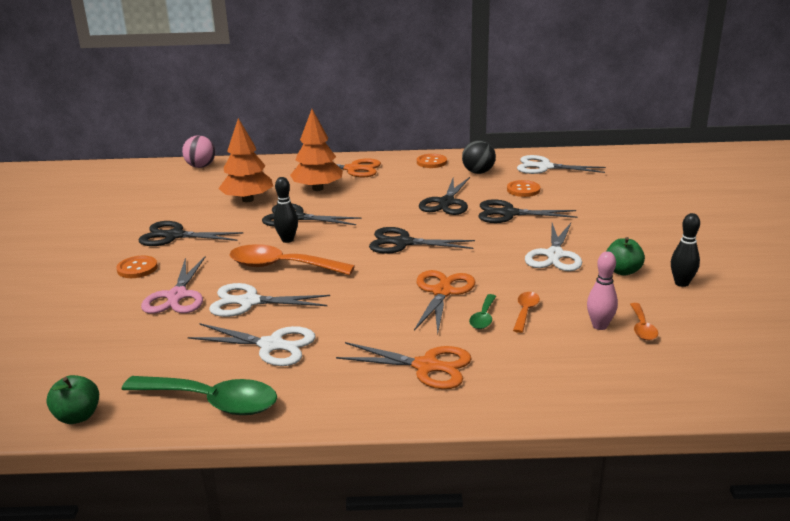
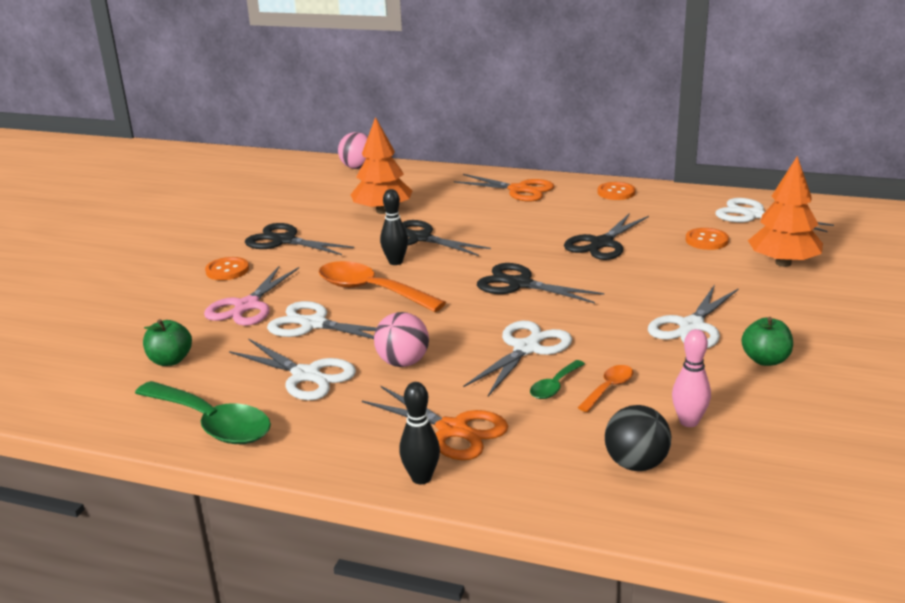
camera: 20 degrees right, 0 degrees up
(78, 416) = (83, 412): green apple -> green apple (170, 360)
(317, 188) = (465, 208): orange tree -> orange tree (783, 263)
(349, 320) = (403, 362): none -> pink ball
(442, 292) = (526, 349): orange scissors -> white scissors
(478, 172) = (665, 211): black ball -> black ball (636, 464)
(509, 213) = (668, 267): black scissors -> none
(642, 328) = (742, 434): orange spoon -> none
(681, 283) = (834, 388): black bowling pin -> black bowling pin (421, 478)

